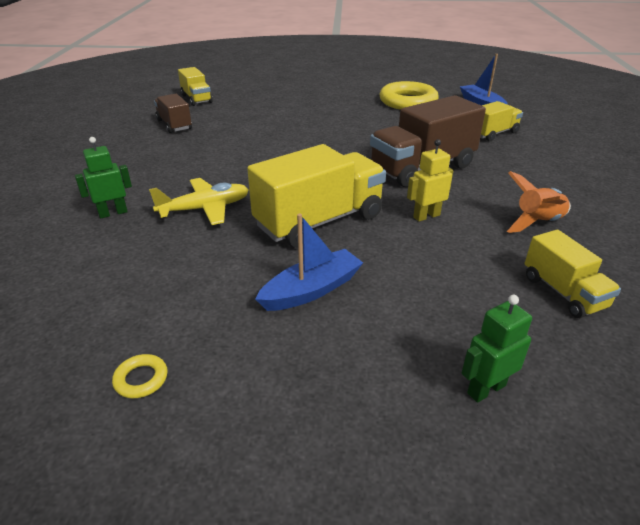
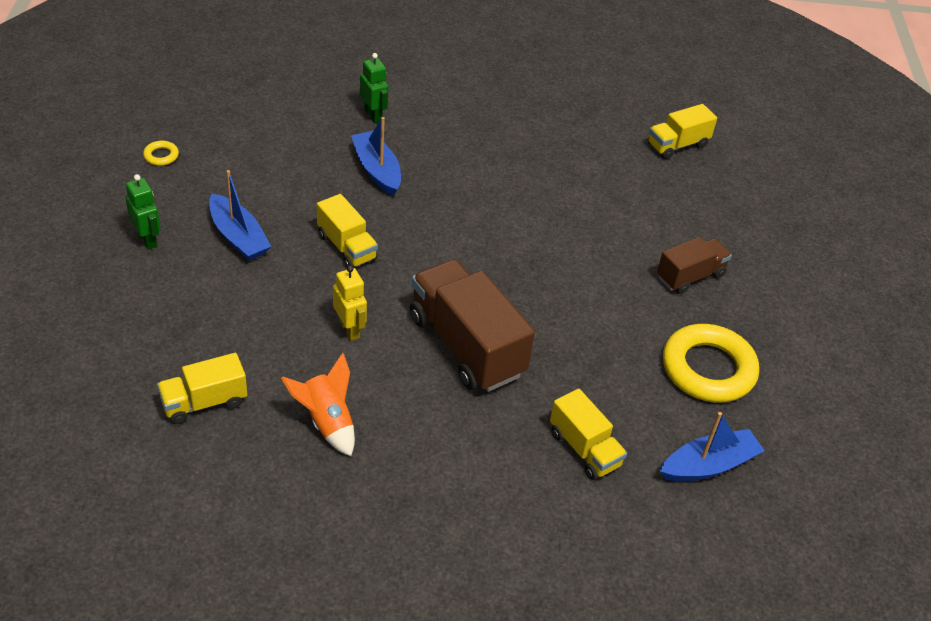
camera: 85 degrees right, 10 degrees up
(174, 125) = (583, 133): brown truck -> brown truck (690, 276)
(205, 209) = (377, 170): yellow plane -> blue boat
(319, 221) = (347, 247): yellow truck -> yellow truck, size x0.56
(486, 389) = (107, 320): green robot -> green robot (147, 239)

